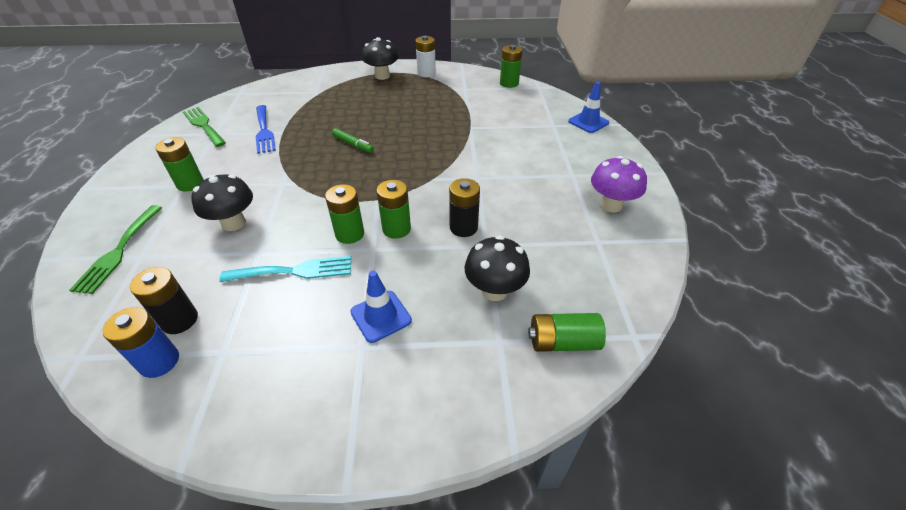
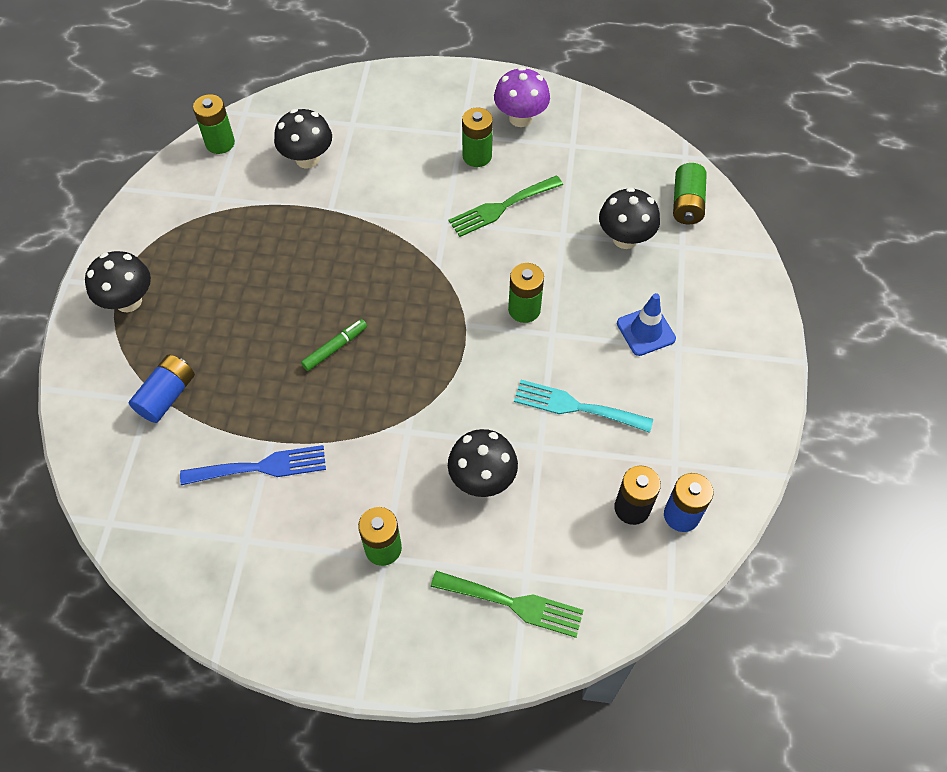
camera: 80 degrees left, 15 degrees up
(203, 125) = (213, 562): green fork -> green fork (501, 207)
(294, 271) = (575, 406): turquoise fork -> turquoise fork turned 75 degrees counterclockwise
(318, 96) = (167, 396): none -> blue battery
(349, 234) = (524, 355): green battery -> green battery (477, 156)
(426, 73) = (144, 239): white battery -> none
(463, 227) = (533, 248): black battery -> none
(511, 113) = (307, 159): none -> black mushroom
(588, 122) = (355, 88): blue traffic cone -> none

